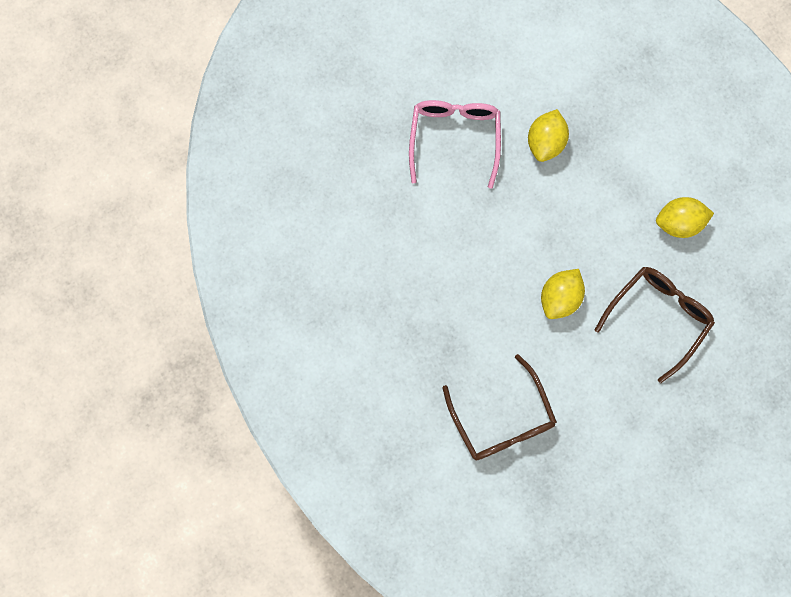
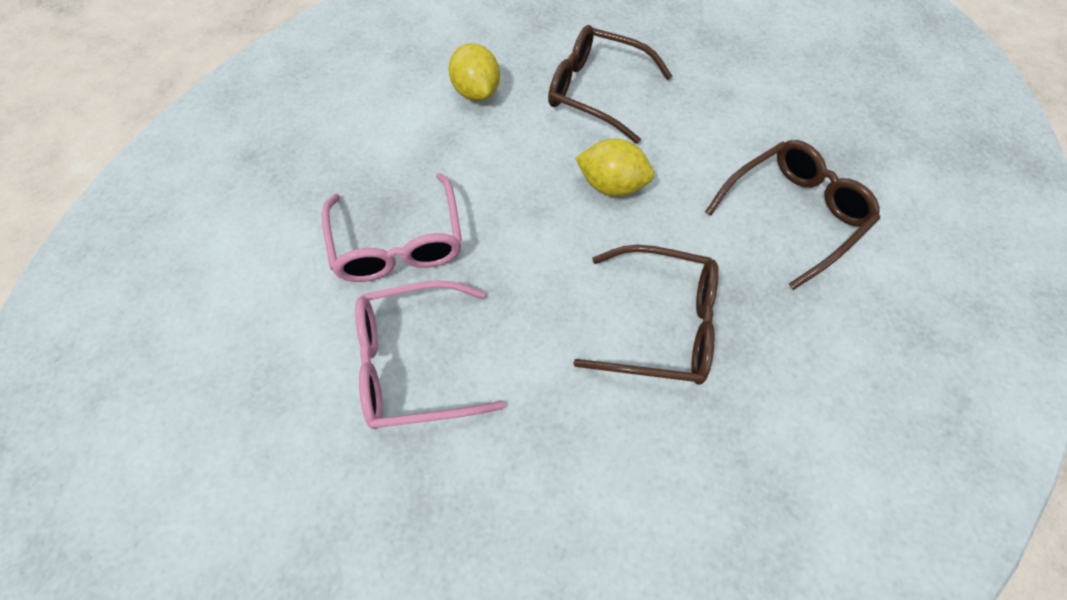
camera: 105 degrees left, 15 degrees down
(441, 292) = (660, 324): none -> brown glasses
(545, 142) = (398, 242): yellow lemon -> pink glasses

